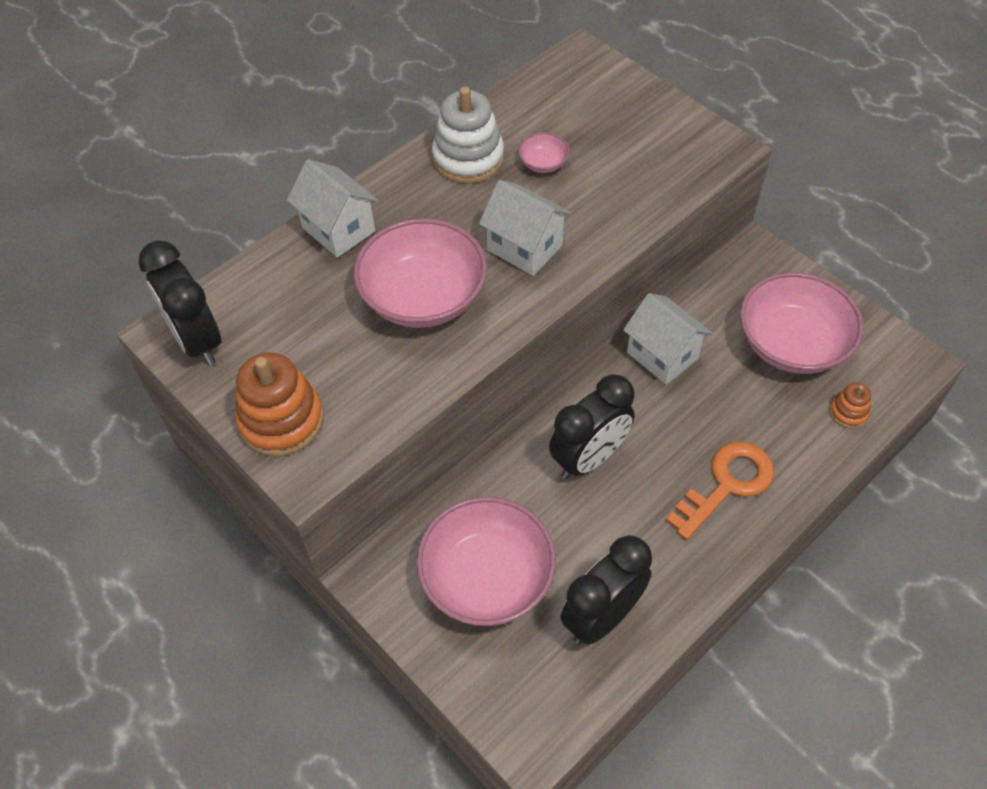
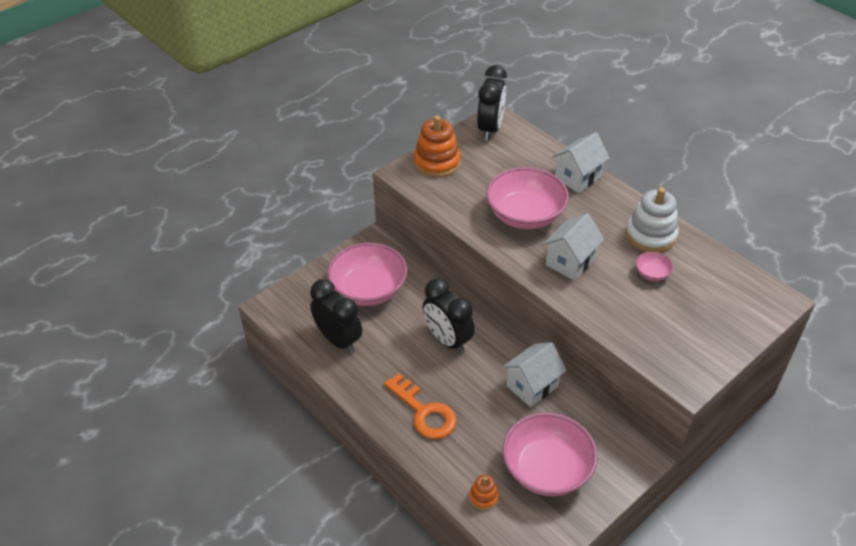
camera: 90 degrees right, 10 degrees down
(197, 341) = (490, 129): black clock -> black clock turned 135 degrees clockwise

